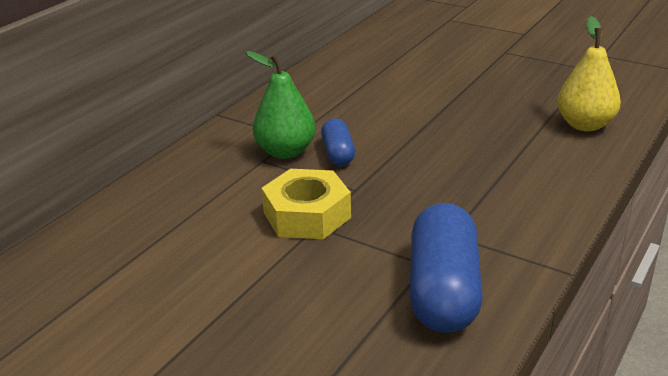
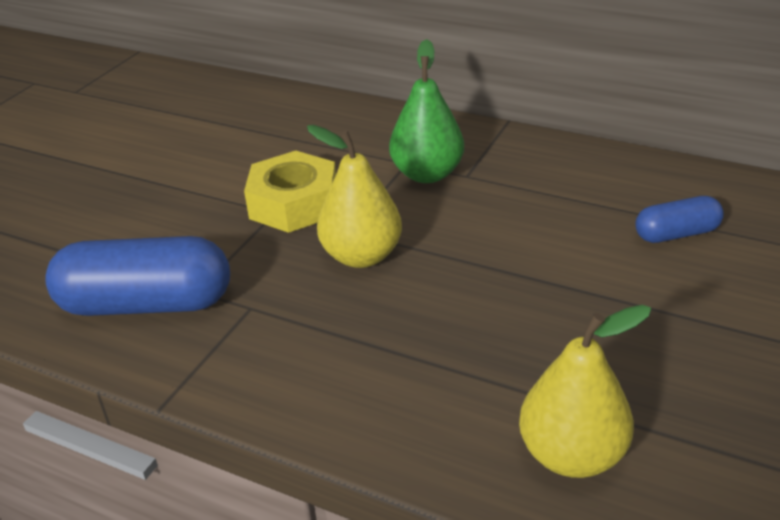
camera: 85 degrees right, 5 degrees up
(338, 153) = (429, 210): blue capsule -> blue capsule (676, 234)
(392, 183) = (361, 256): none -> yellow pear

